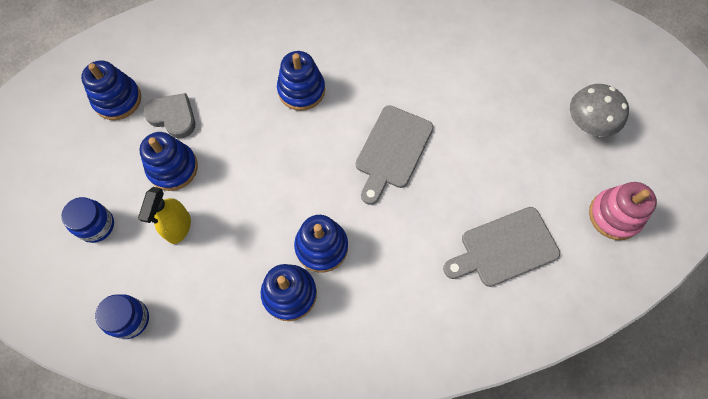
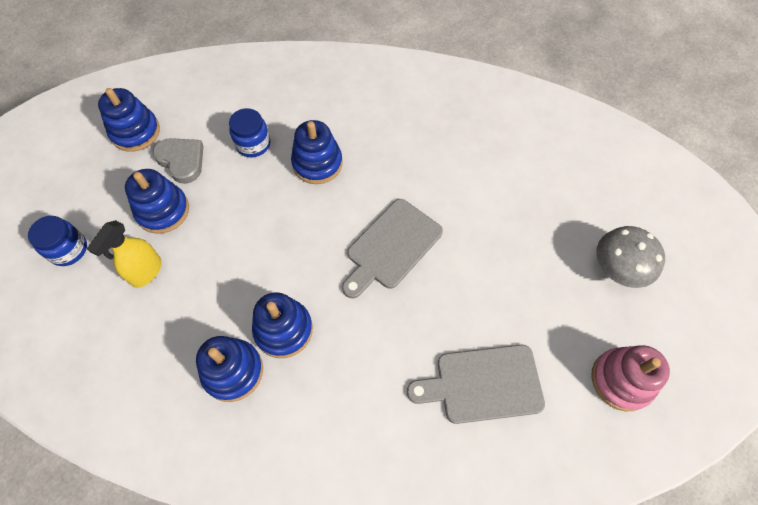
camera: 15 degrees right, 5 degrees down
(130, 319) = (64, 354): blue jar -> blue jar (253, 144)

